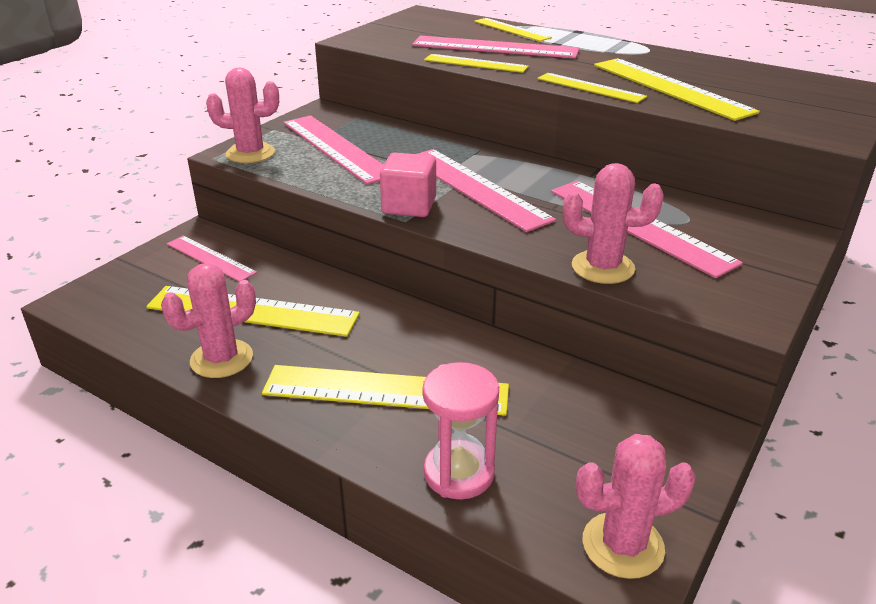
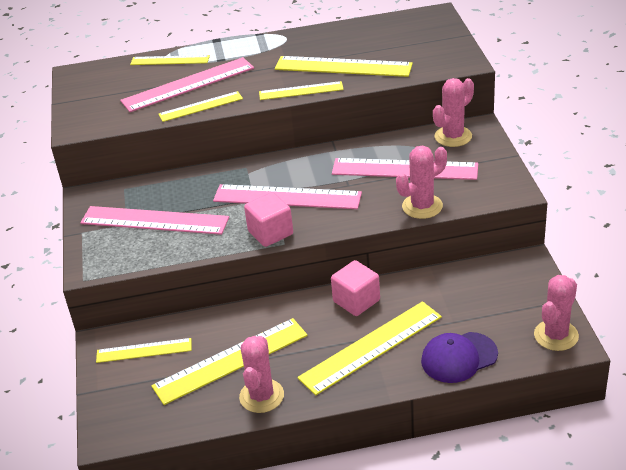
camera: 40 degrees left, 5 degrees up
(210, 258) = (144, 350): pink ruler -> yellow ruler
(250, 153) = (104, 260): pink cactus -> pink cactus (453, 136)
(443, 338) = (356, 301): none -> pink cube
(459, 473) = (459, 357): pink hourglass -> purple cap

